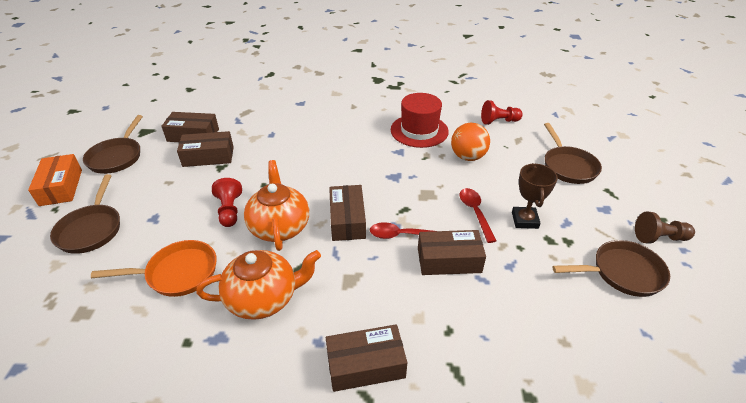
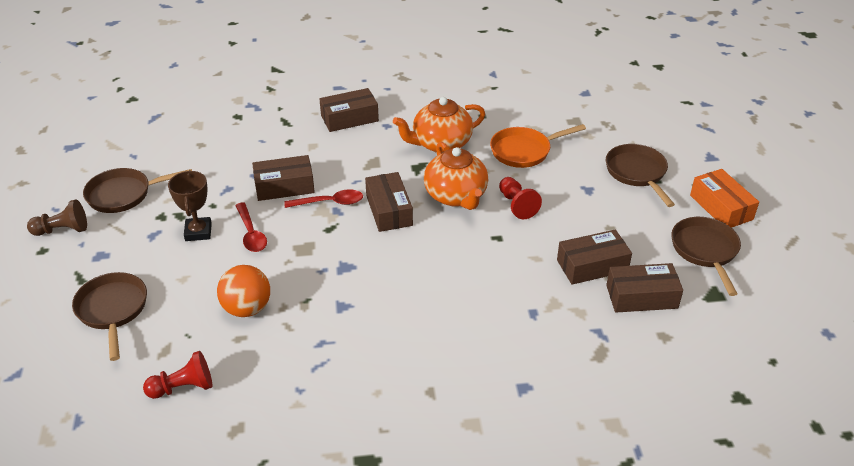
camera: 170 degrees right, 0 degrees up
(419, 130) = (315, 349): red hat -> none

